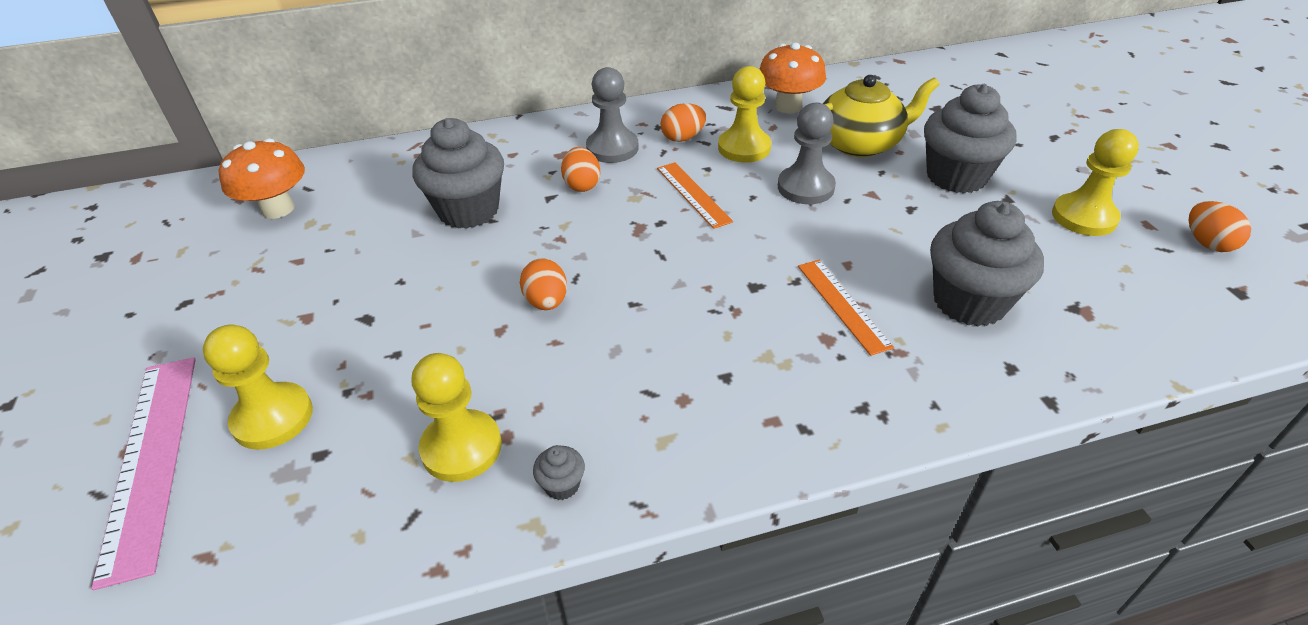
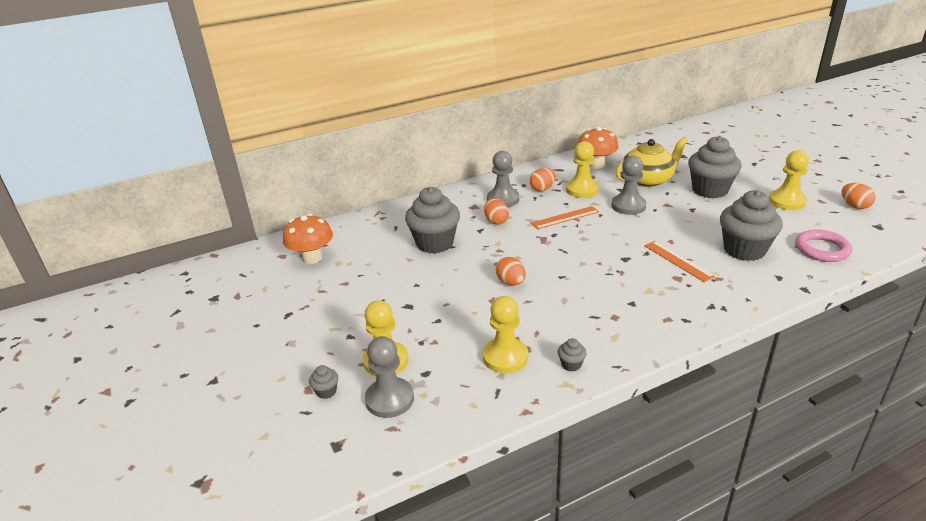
camera: 10 degrees left, 10 degrees down
(150, 460) = (326, 391): pink ruler -> grey cupcake
(235, 496) = (389, 399): none -> grey pawn
(693, 194) = (565, 217): orange ruler -> orange ruler turned 75 degrees counterclockwise
(1113, 323) = (822, 249): none -> pink ring

